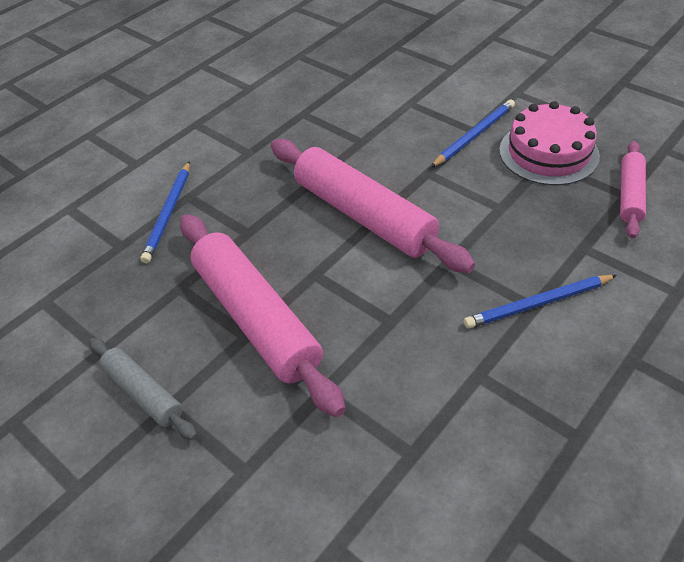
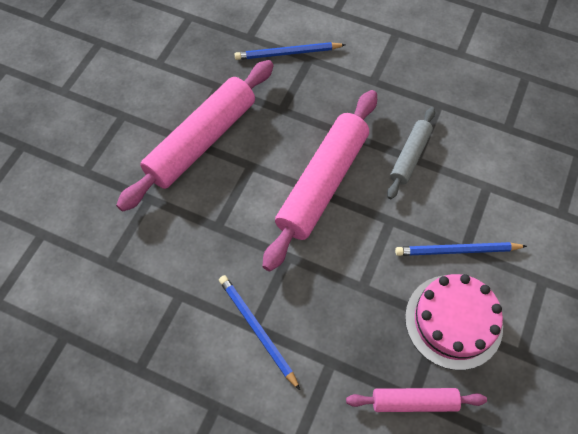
camera: 70 degrees right, 15 degrees up
(144, 393) = (130, 99): grey rolling pin -> grey rolling pin (410, 156)
(474, 135) = (457, 251): blue pencil -> blue pencil turned 150 degrees clockwise

